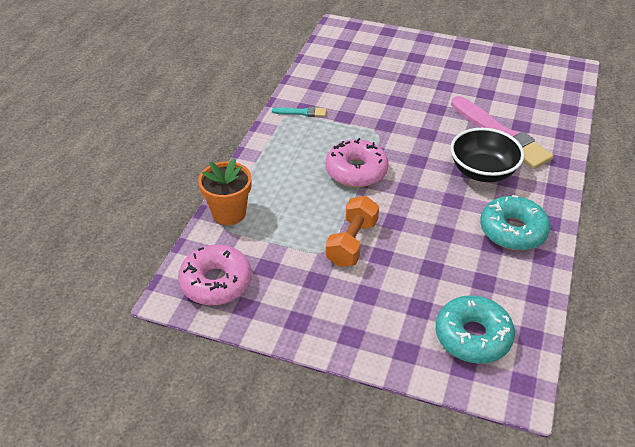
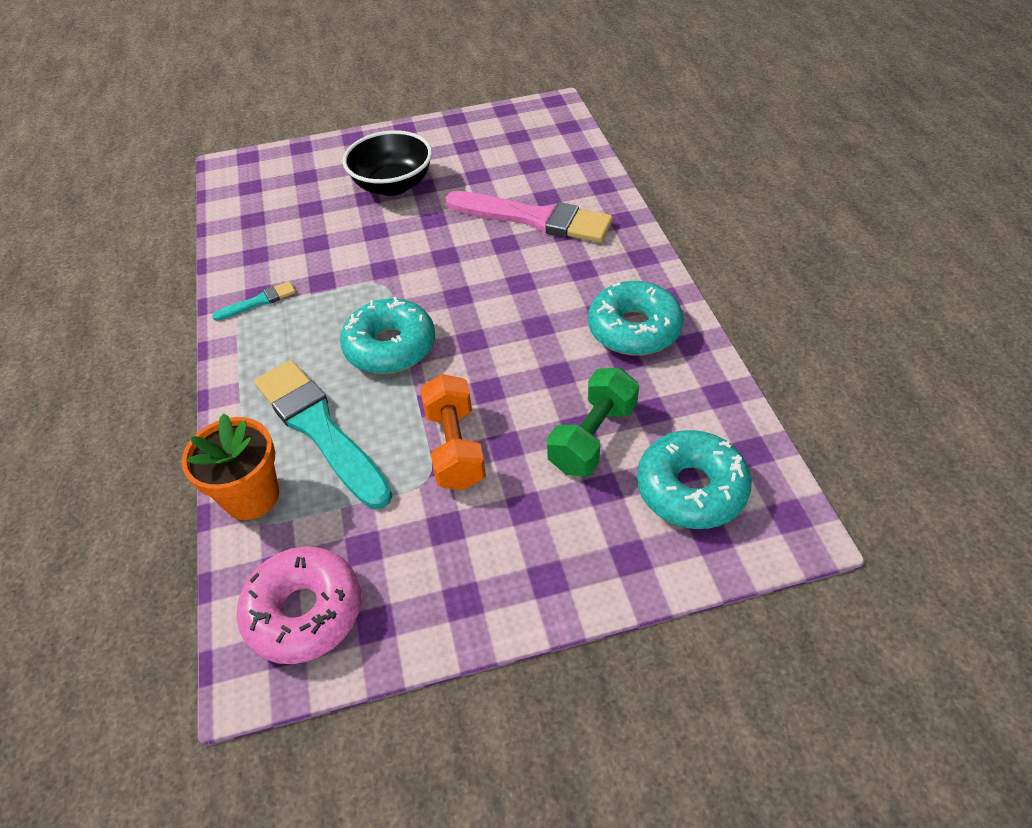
camera: 30 degrees left, 5 degrees up
(286, 196) = (320, 429): none -> turquoise brush
(356, 171) = (390, 347): pink donut -> turquoise donut
(436, 278) = (592, 437): none -> green dumbbell
(482, 171) = (546, 273): black bowl -> black bowl (393, 185)

